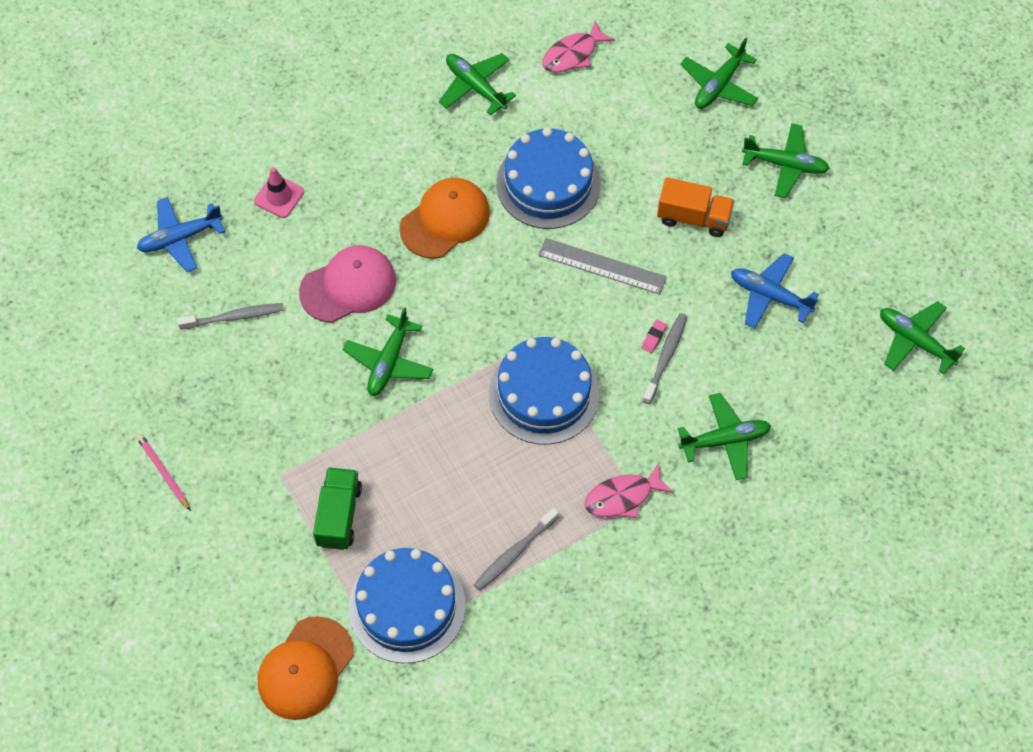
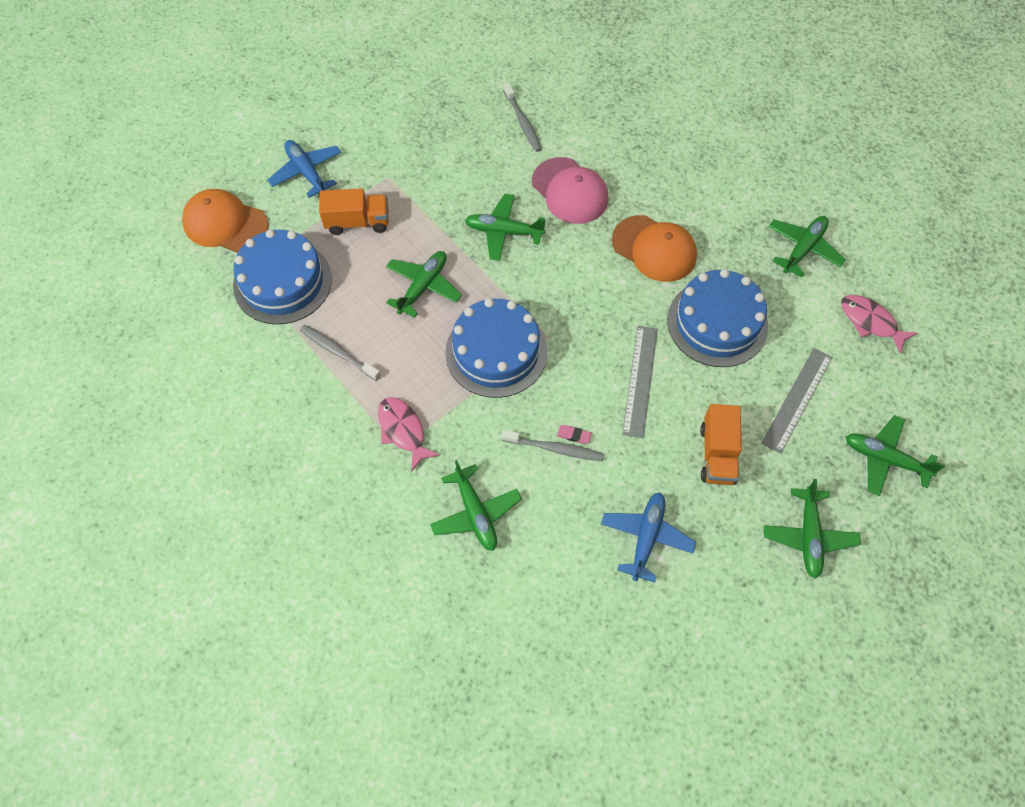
camera: 80 degrees right, 0 degrees up
(163, 472) = (379, 106): pink pencil -> none
(180, 238) = (585, 75): blue plane -> blue plane (307, 172)
(279, 196) = (643, 129): pink traffic cone -> none
(339, 515) = (357, 222): green truck -> orange truck
(646, 137) = (797, 399): none -> grey ruler
(915, 341) = (628, 696): green plane -> green plane (423, 287)

